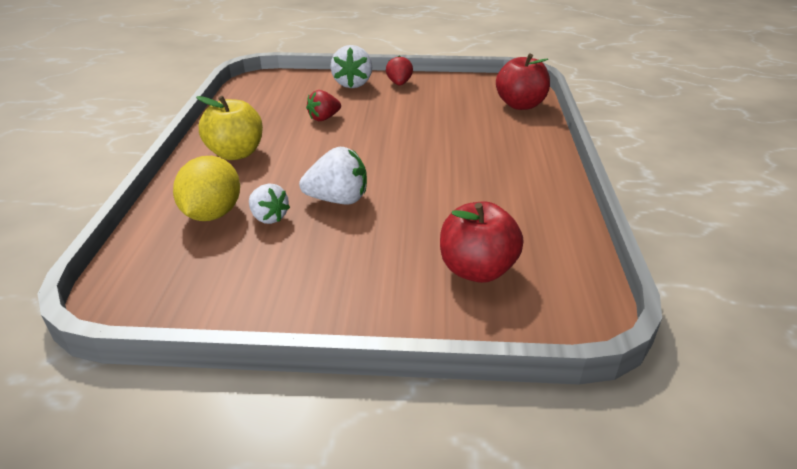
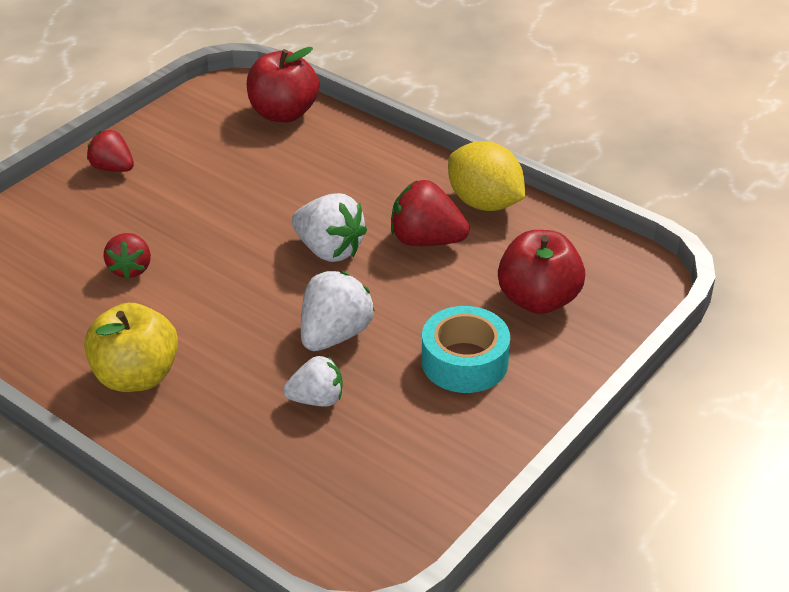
camera: 55 degrees left, 5 degrees up
(212, 214) = (263, 441): yellow lemon -> yellow lemon (484, 203)
(352, 84) = (61, 204): white strawberry -> white strawberry (329, 250)
(367, 262) = (464, 362): none -> turquoise tape
(475, 196) = (426, 240): none -> red strawberry

